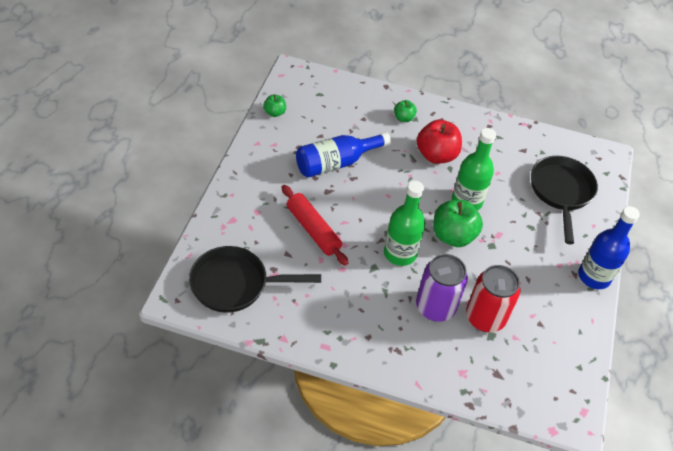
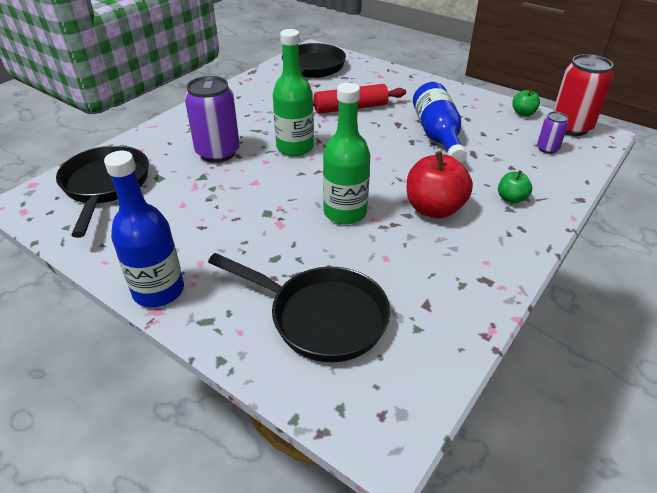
camera: 115 degrees right, 10 degrees down
(327, 100) = (547, 148): none -> purple can
(453, 236) = (297, 187): green apple -> none
(485, 318) = (181, 179): red can -> red can (570, 127)
(523, 369) = (105, 186): none -> black pan

